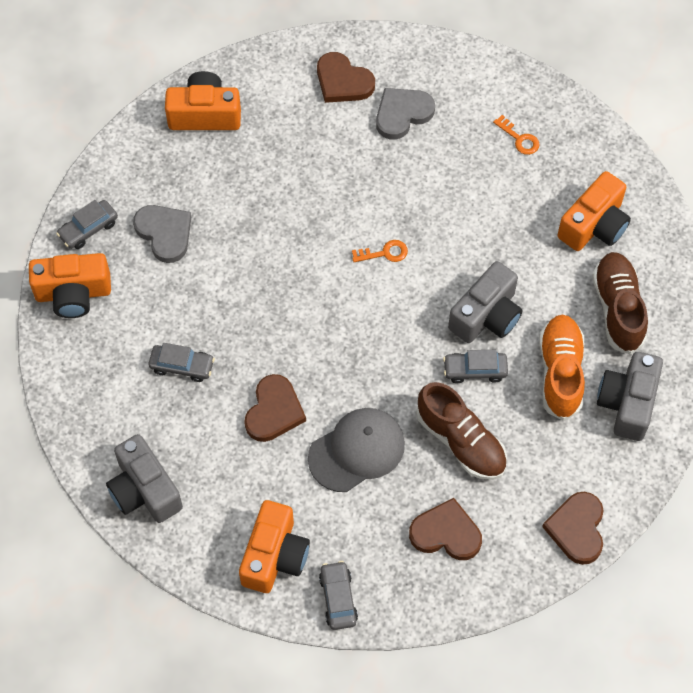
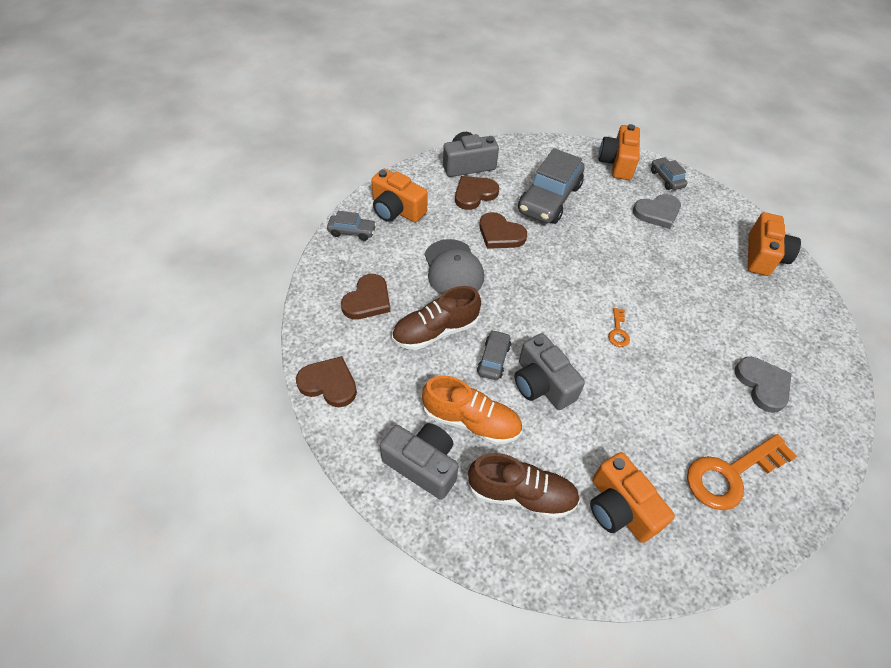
camera: 105 degrees right, 10 degrees down
(182, 366) = (549, 199): grey car -> grey car, size x2.06
(343, 81) = (799, 351): brown heart -> brown heart (474, 194)
(519, 139) = (731, 474): orange key -> orange key, size x2.21

